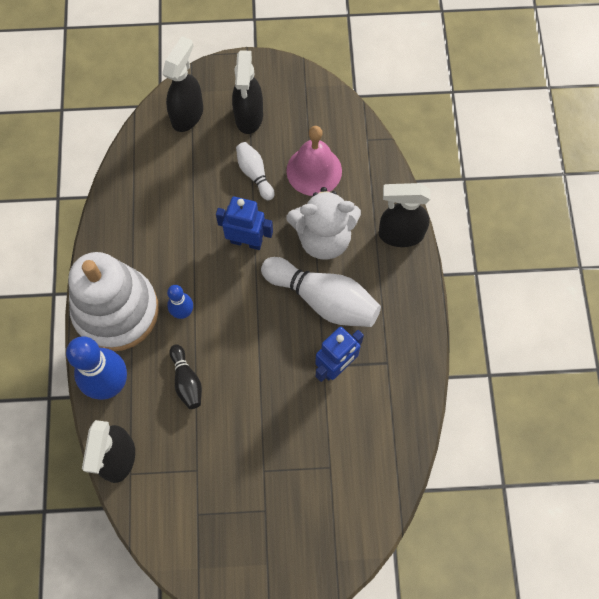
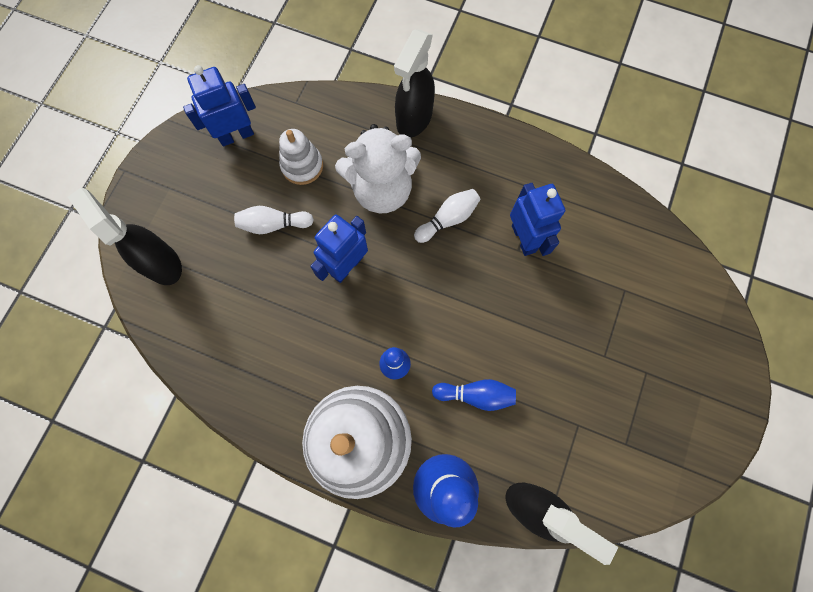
camera: 65 degrees left, 5 degrees up
(186, 381) = (475, 395): black bowling pin -> blue bowling pin
(249, 117) = (203, 201): black spray bottle -> none
(314, 170) = (302, 166): pink bell -> white stacking toy
(315, 112) = (236, 135): none -> blue robot
(323, 238) = (381, 190): white teddy bear -> white teddy bear turned 60 degrees clockwise
(323, 299) = (448, 219): white bowling pin -> white bowling pin, size x0.53

